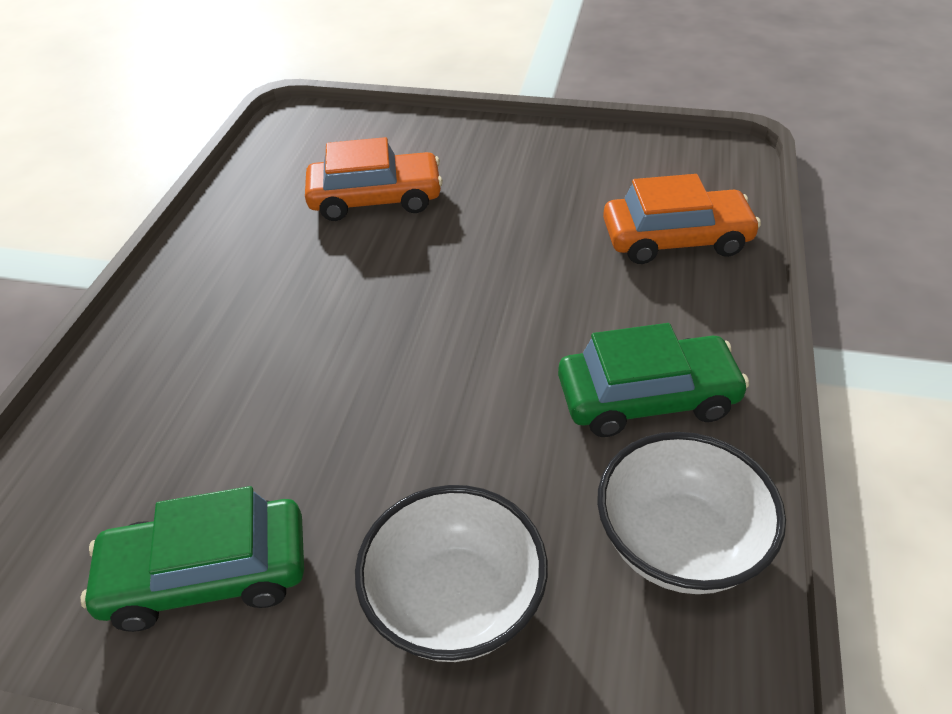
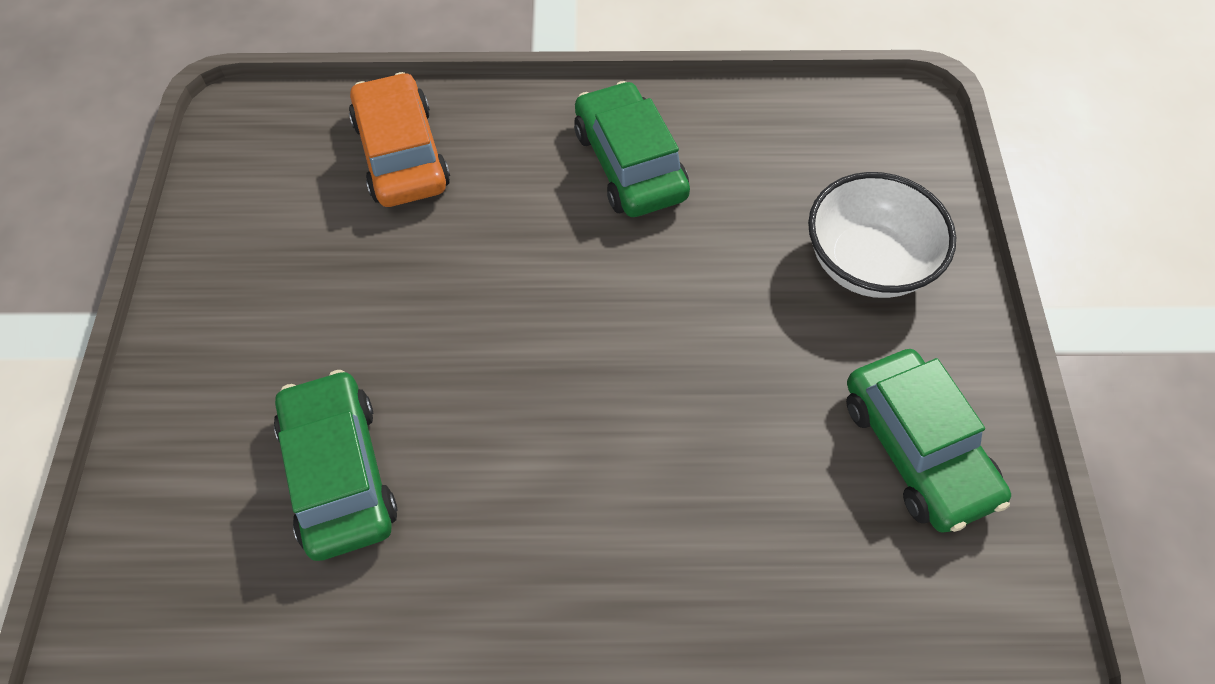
camera: 105 degrees left, 15 degrees up
(375, 199) = (339, 473): orange car -> green car
(679, 543) = (767, 136): white bowl -> none

